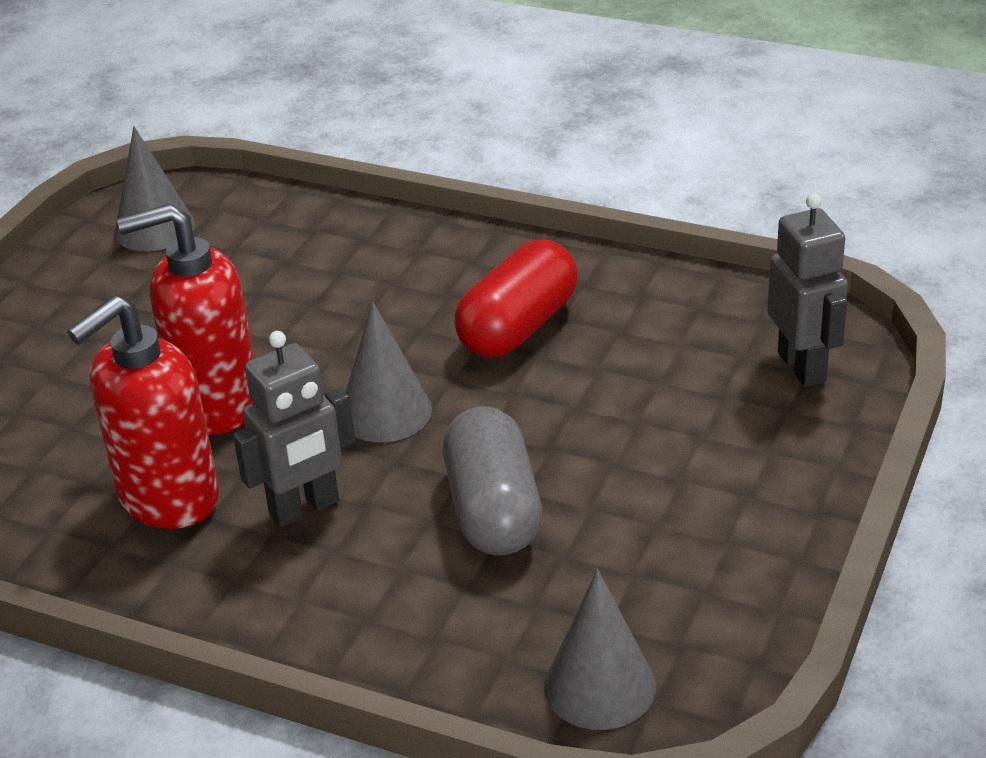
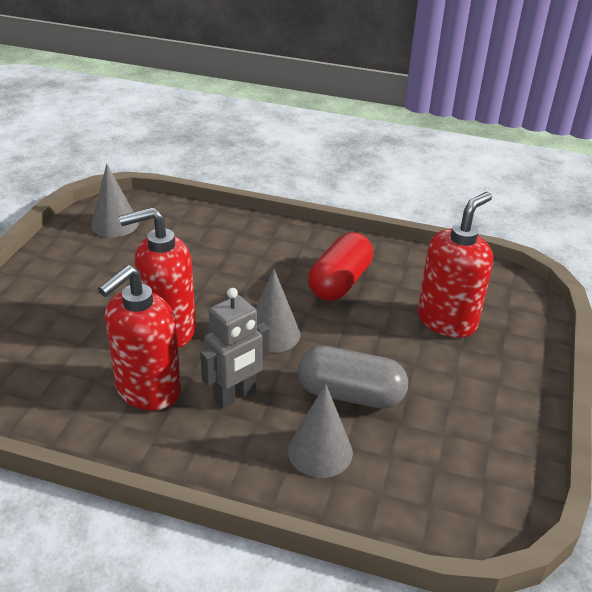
camera: 10 degrees left, 0 degrees up
(493, 510) = (350, 395): grey capsule -> grey capsule turned 60 degrees counterclockwise
(599, 686) = (442, 510): grey cone -> grey cone (320, 451)
(689, 391) = (447, 320): none -> red soap dispenser
(802, 367) = (506, 306): grey robot -> none

